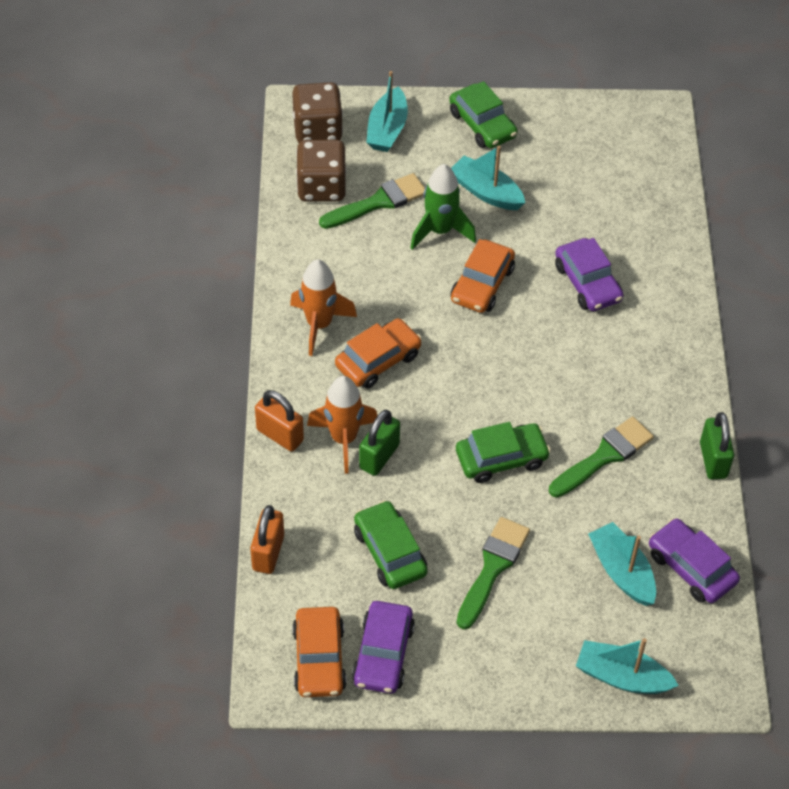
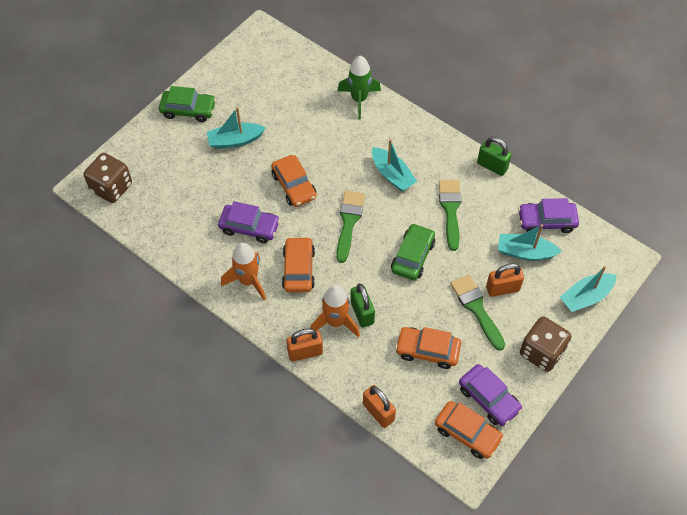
camera: 50 degrees left, 5 degrees up
(321, 187) = (154, 214): brown dice -> brown dice (541, 352)
(378, 202) = (192, 194): green brush -> green brush (349, 222)
(387, 129) = (146, 155): turquoise boat -> turquoise boat (392, 175)
(390, 552) = (427, 350): green car -> orange car
(440, 231) = (240, 179): green rocket -> green rocket (359, 99)
(546, 578) = (502, 289): none -> orange padlock
(587, 283) = (337, 139): purple car -> purple car (249, 227)

